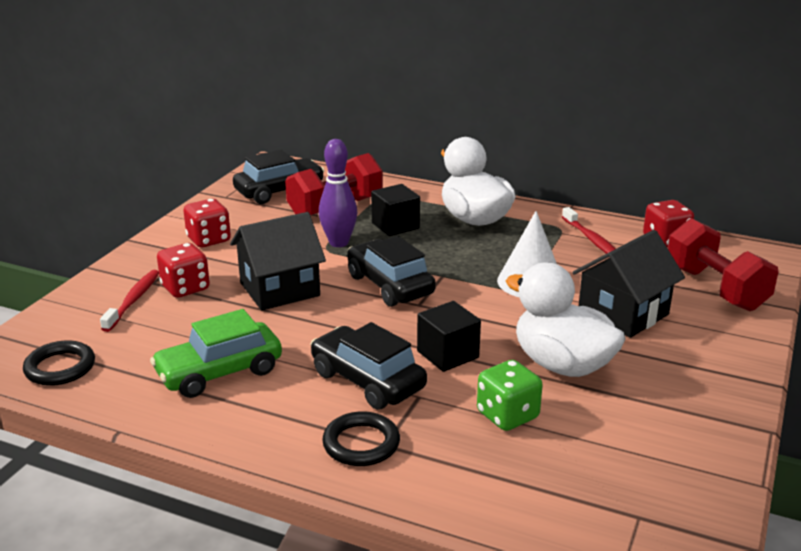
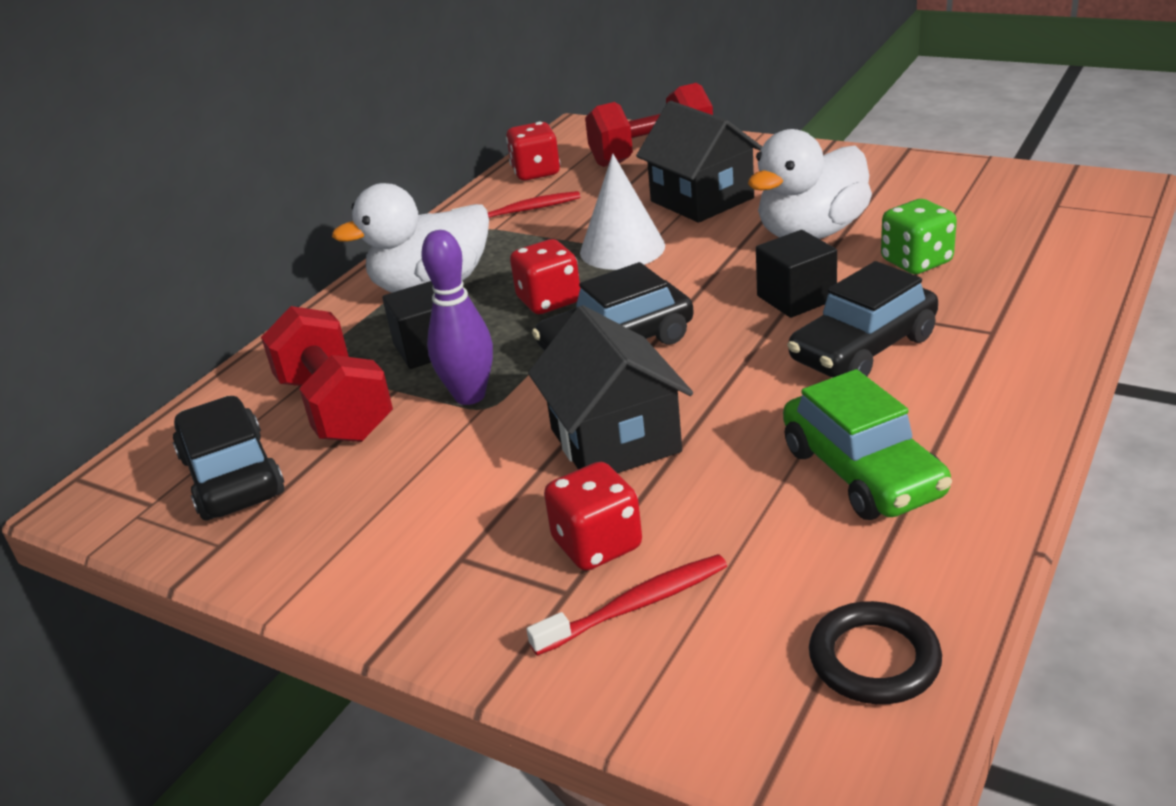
camera: 80 degrees left, 5 degrees up
(133, 300) = (635, 605): red toothbrush -> red toothbrush turned 135 degrees clockwise
(209, 240) = (411, 541): red dice -> red dice (549, 301)
(361, 443) = (997, 346): black ring -> none

